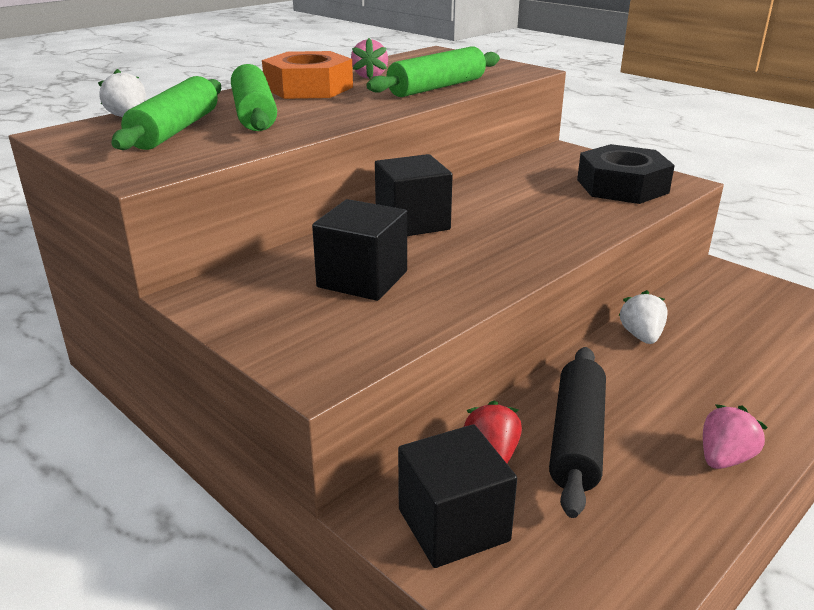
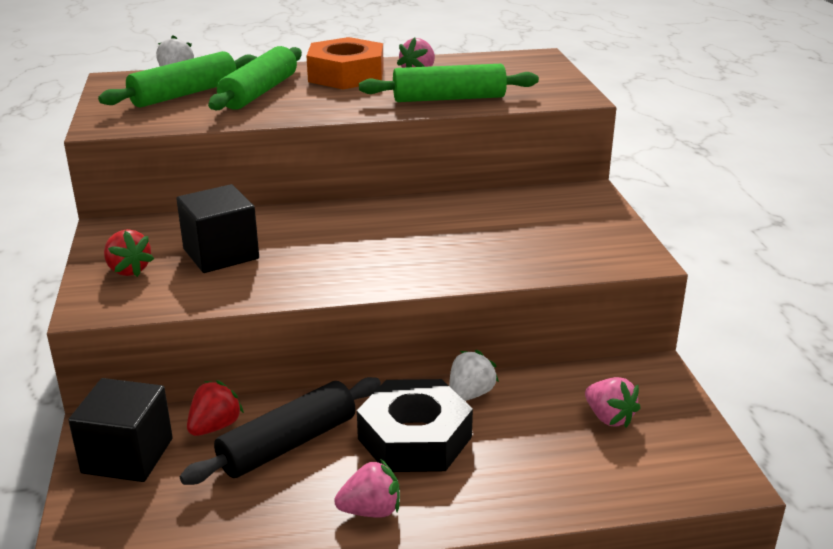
camera: 35 degrees right, 0 degrees up
(292, 325) = (128, 270): none -> red strawberry
(412, 222) = (331, 221): black cube -> none
(622, 186) = (572, 244): black nut -> black nut (415, 438)
(749, 313) = (609, 418): none -> pink strawberry

